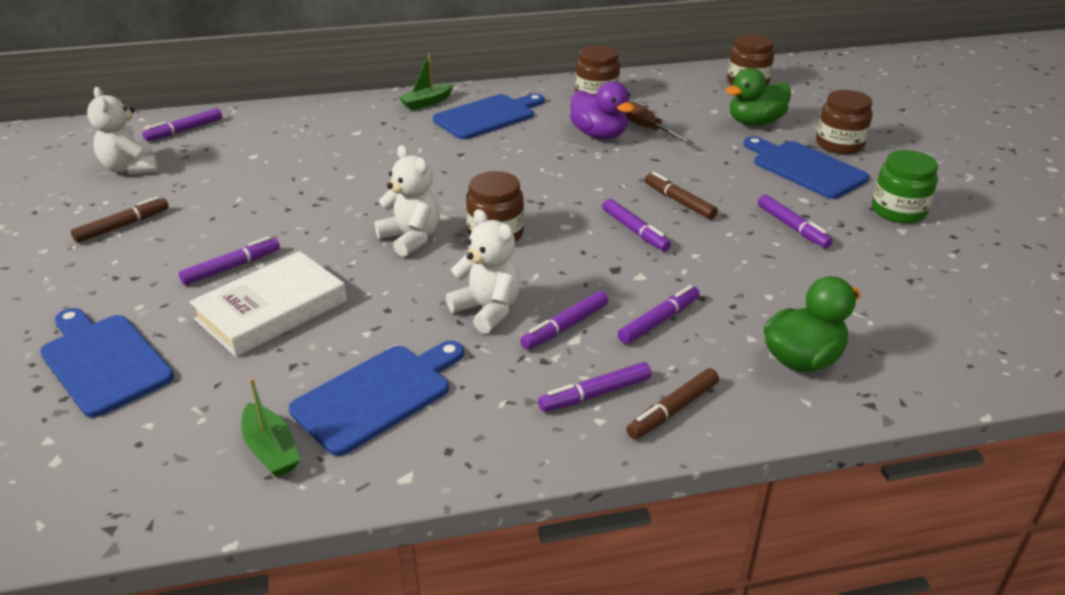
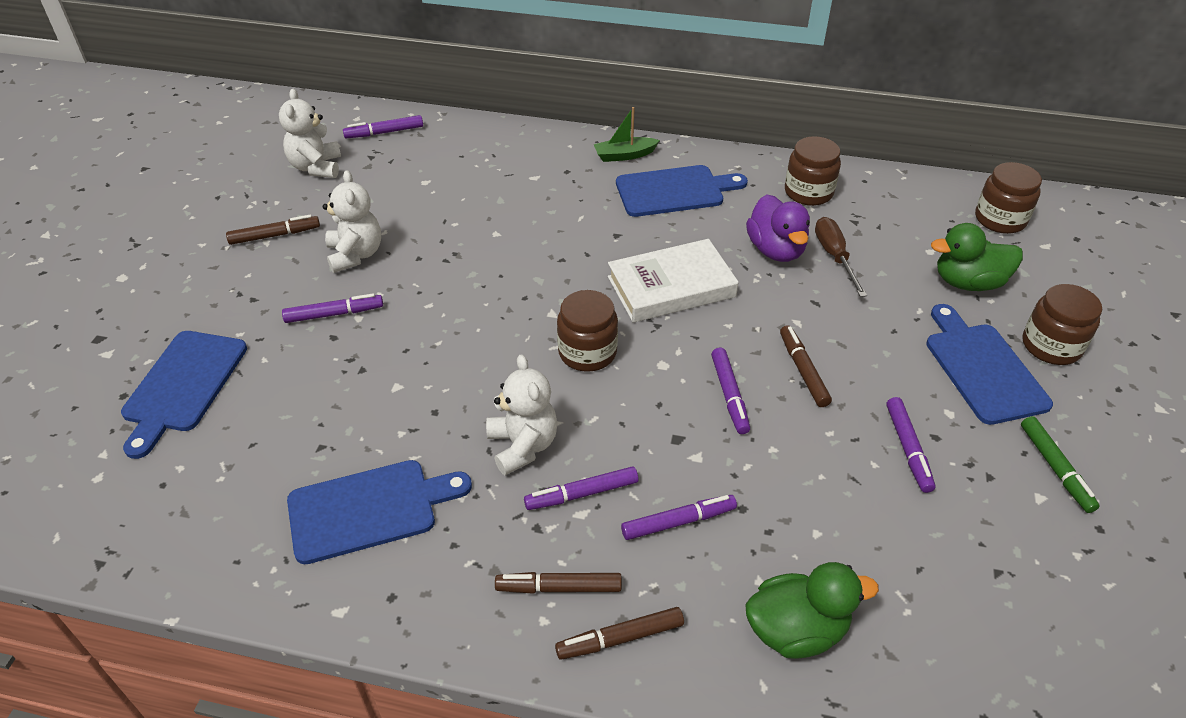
camera: 25 degrees right, 10 degrees up
(104, 361) = (183, 385): blue cutting board -> blue cutting board turned 150 degrees counterclockwise
(271, 449) = (253, 534): green boat -> none
(272, 310) = (339, 377): white book -> white book (671, 287)
(411, 238) = (506, 331): white teddy bear -> white teddy bear (355, 255)
(595, 394) = (559, 587): purple marker -> brown marker
(898, 211) = (1055, 468): green jar -> green marker

